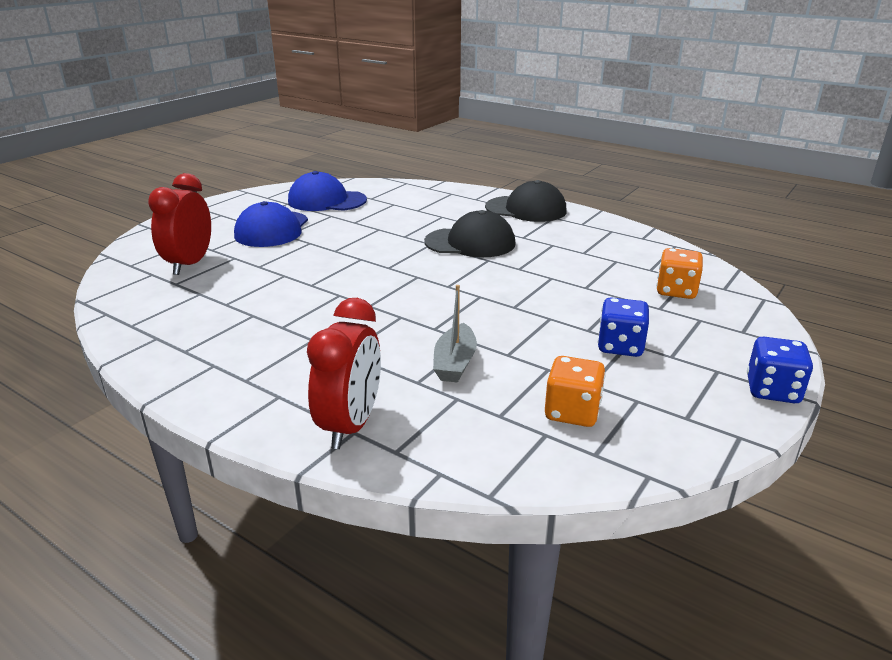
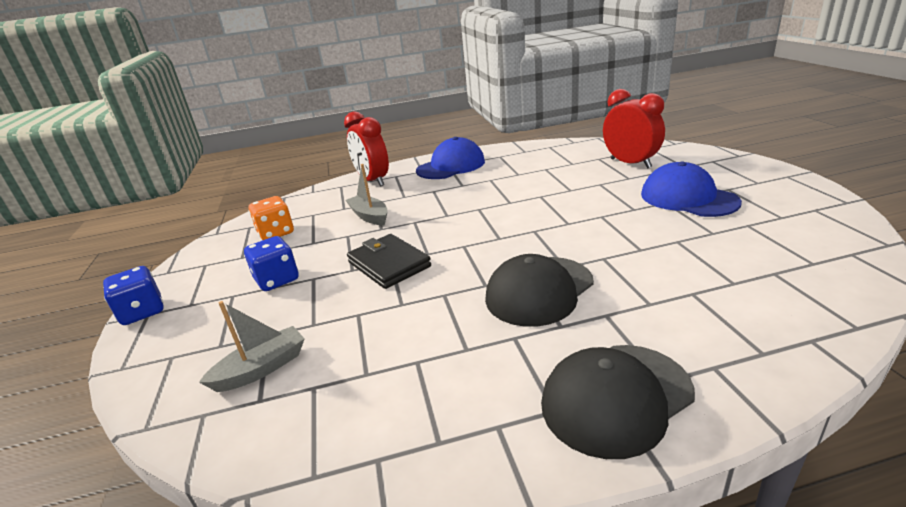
camera: 135 degrees right, 0 degrees up
(326, 201) = (777, 240): blue cap -> blue cap (451, 166)
(519, 304) = (389, 264): none -> black wallet
(676, 291) = (262, 368): orange dice -> grey boat

